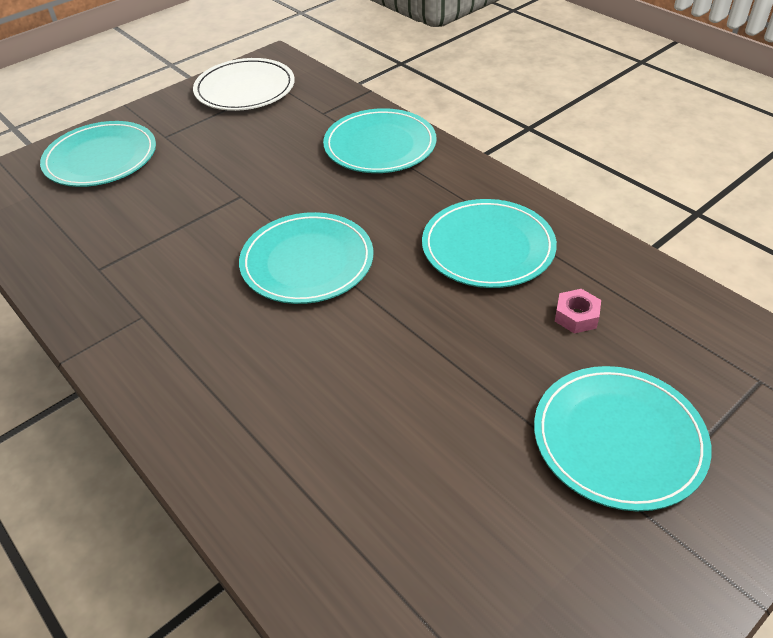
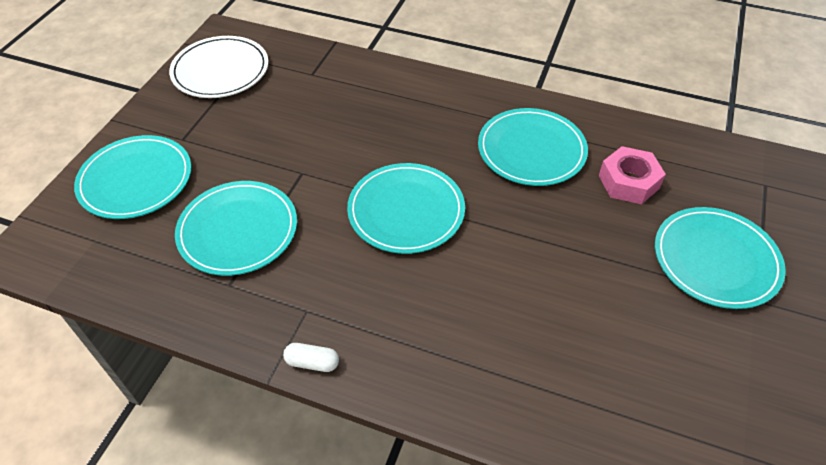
camera: 30 degrees left, 5 degrees up
(108, 363) = (312, 362): none -> white capsule
(380, 145) = (384, 90): turquoise plate -> turquoise plate (238, 230)
(576, 316) = (628, 182): pink nut -> pink nut, size x1.65

